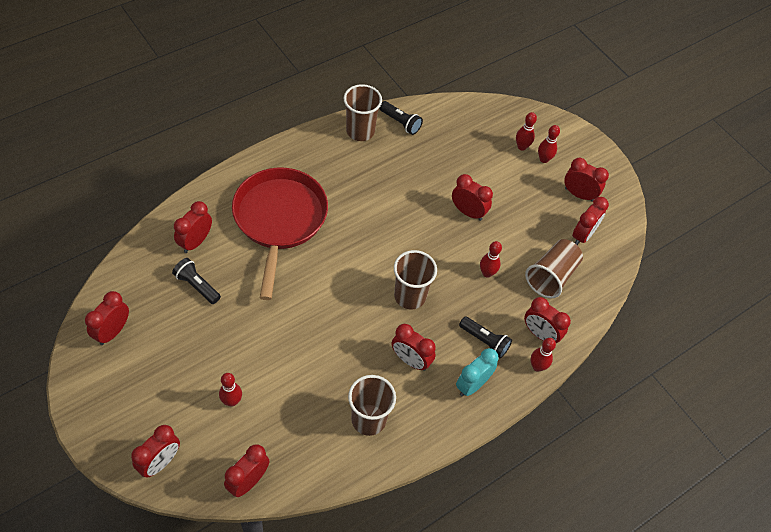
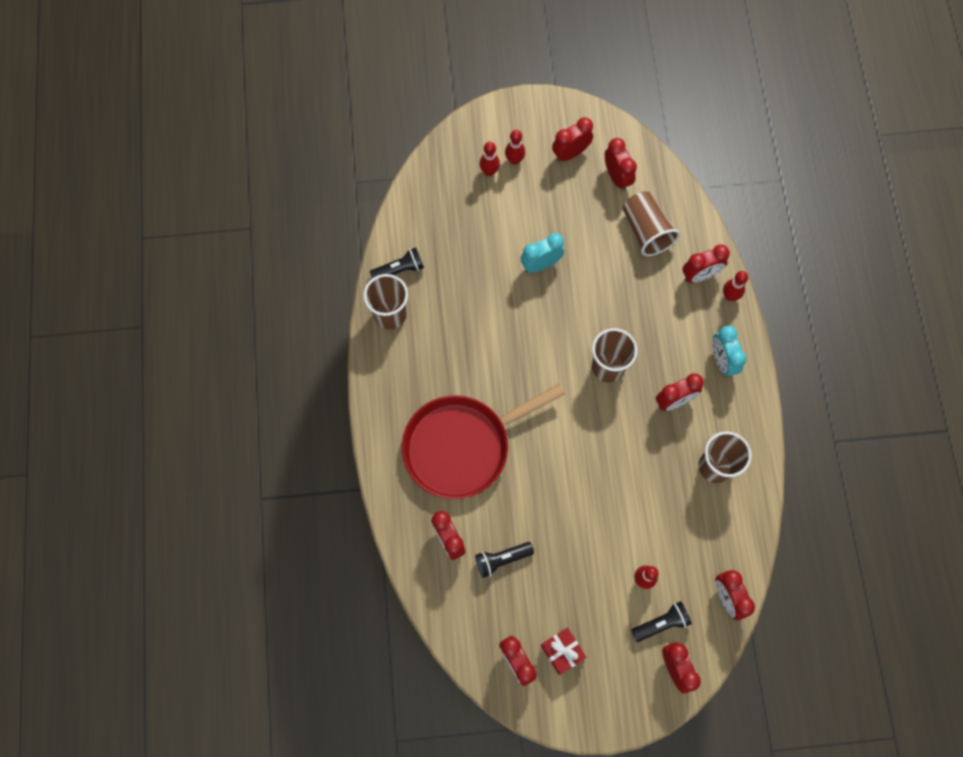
camera: 55 degrees left, 15 degrees up
(136, 363) = (562, 651): none -> red gift
(279, 220) = (462, 446): red pan -> red pan turned 60 degrees counterclockwise
(468, 212) = (541, 264): red clock -> turquoise clock
(484, 341) = (684, 326): black flashlight -> black flashlight (661, 623)
(487, 273) = (616, 285): red bowling pin -> none

